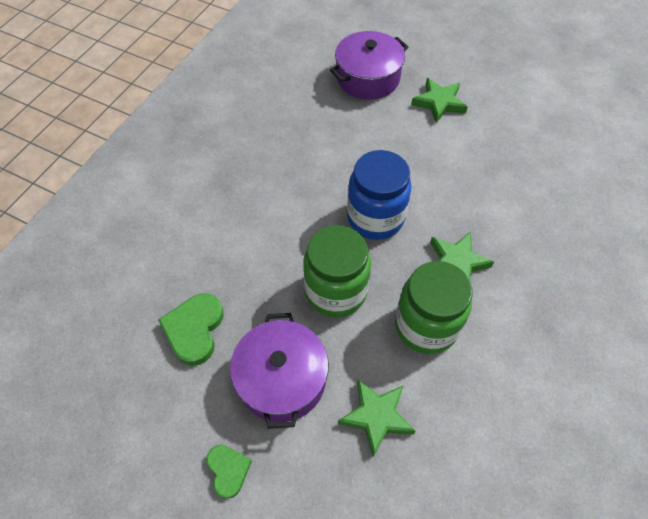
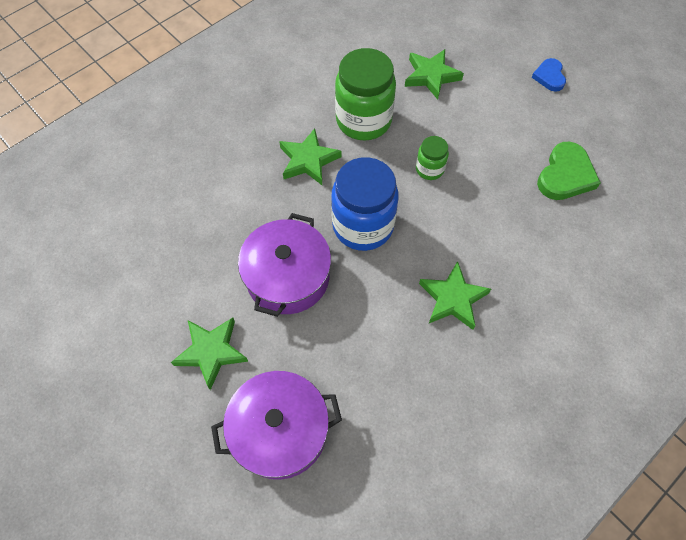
camera: 160 degrees left, 5 degrees up
(228, 470) = (549, 76): green heart -> blue heart
(278, 184) = (453, 298): none -> green star
(282, 379) = (496, 118): purple pot -> purple pot (287, 277)
(336, 291) = (429, 169): green jar -> green jar, size x0.50

